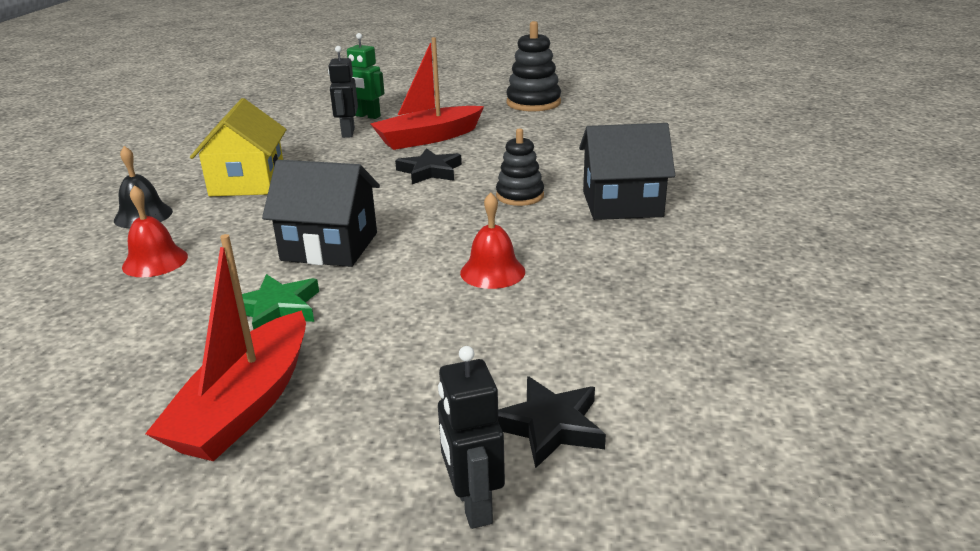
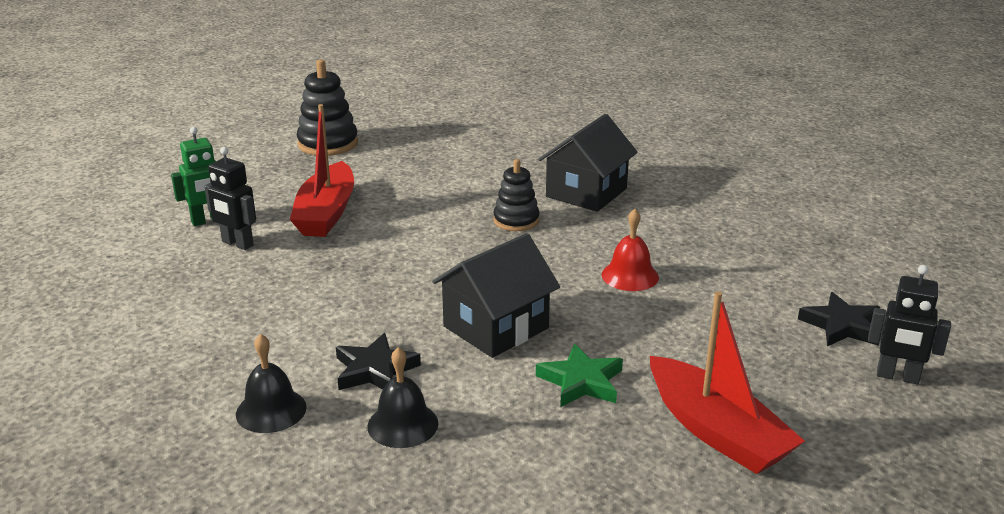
camera: 55 degrees left, 0 degrees up
(155, 261) = (402, 424): red bell -> black bell
(247, 182) = (280, 330): yellow house -> none
(430, 171) = (406, 237): black star -> black star (375, 370)

